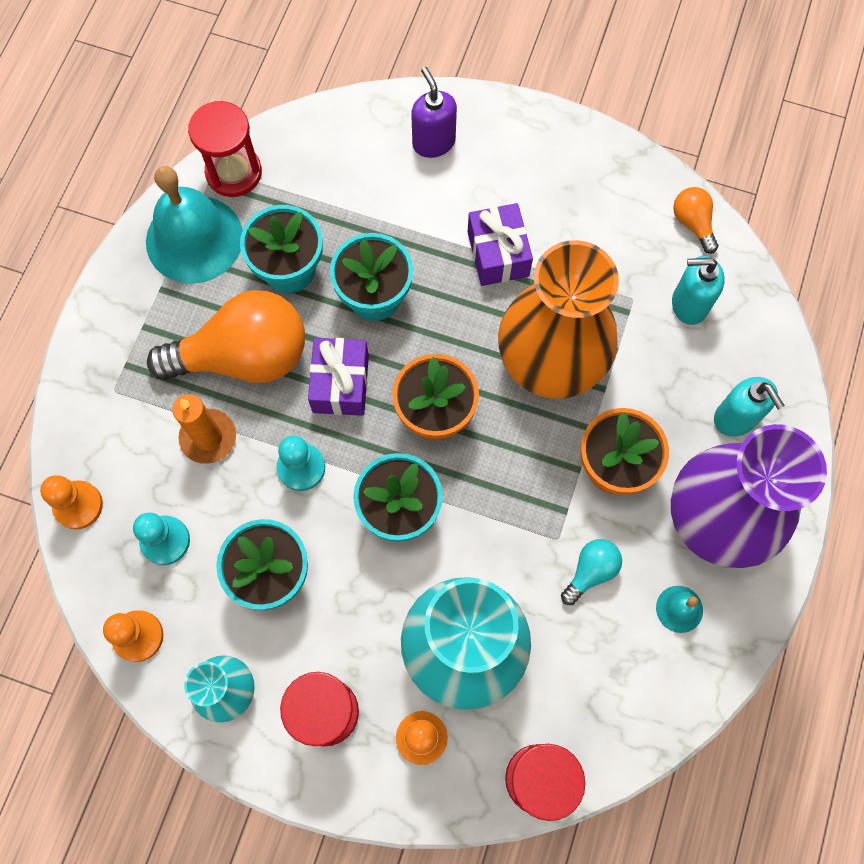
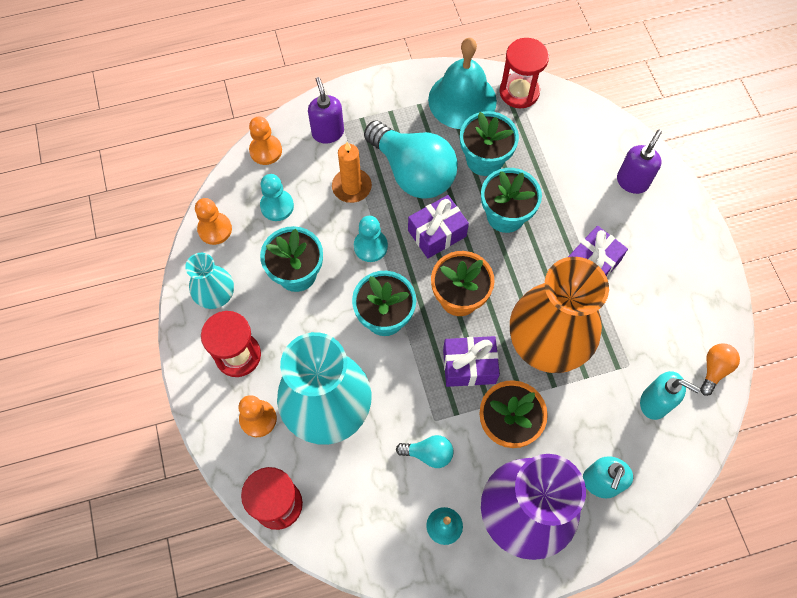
camera: 55 degrees right, 5 degrees down
(113, 416) = (328, 132): none -> purple soap dispenser
(244, 357) = (413, 172): orange light bulb -> turquoise light bulb
(522, 460) = (469, 366): none -> purple gift
(688, 304) = (655, 403): turquoise soap dispenser -> turquoise soap dispenser turned 150 degrees clockwise

